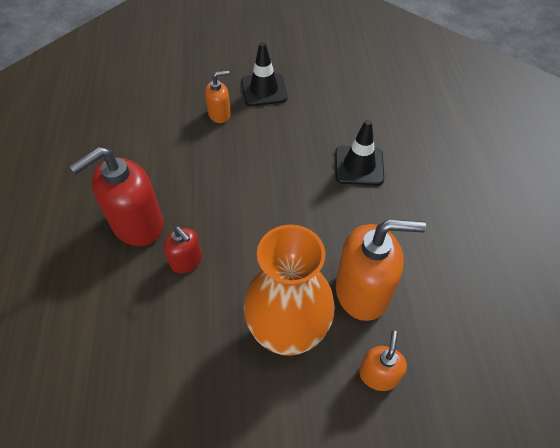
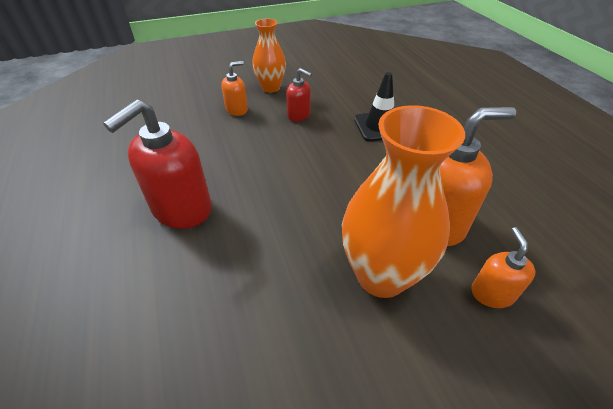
camera: 15 degrees left, 10 degrees down
(186, 261) = (246, 231): red soap dispenser -> red soap dispenser (299, 115)
(264, 90) = (271, 88): black traffic cone -> orange vase

